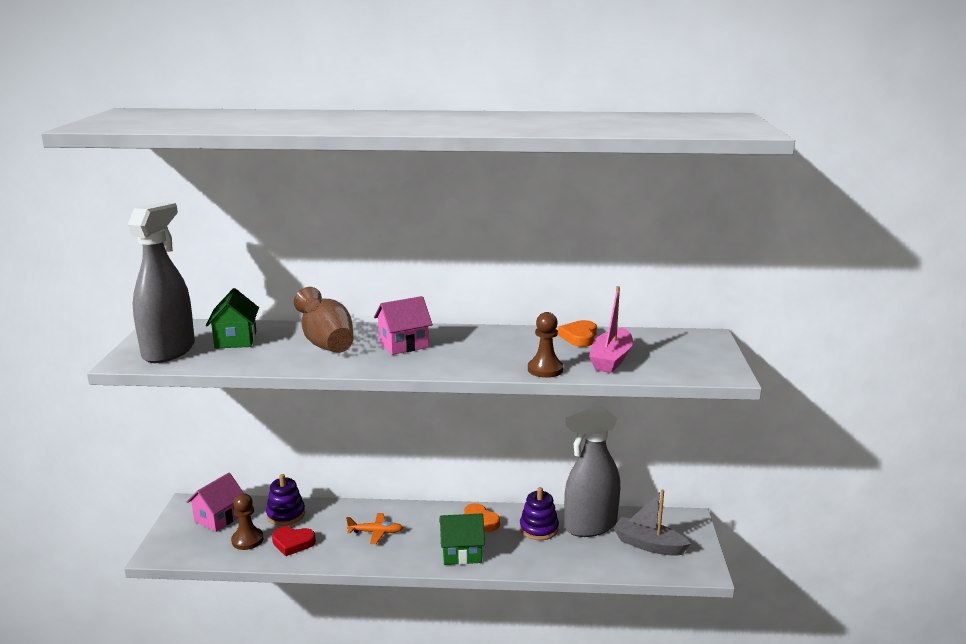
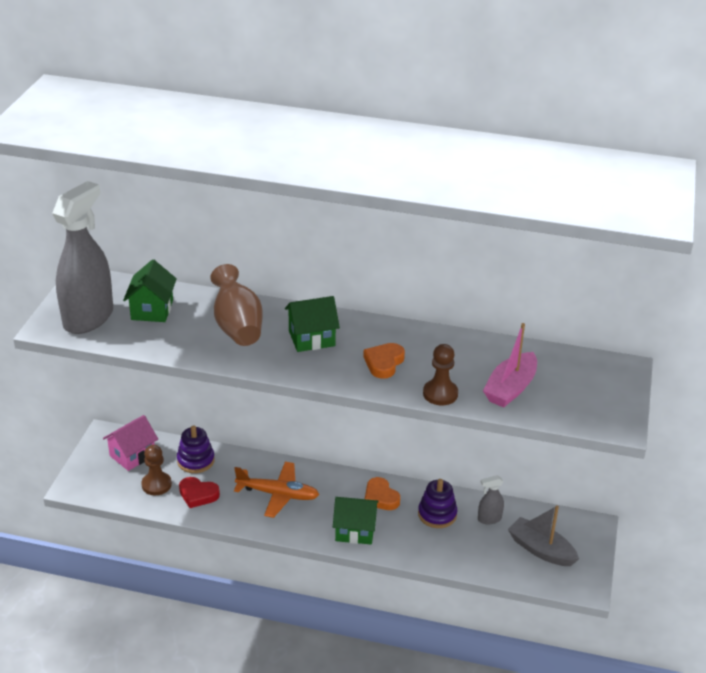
camera: 10 degrees right, 15 degrees up
(375, 532) = (278, 494): orange plane -> orange plane, size x1.57
(403, 344) = (312, 338): pink house -> green house
(579, 337) = (490, 350): orange heart -> orange heart (384, 363)
(590, 526) = (489, 519): grey spray bottle -> grey spray bottle, size x0.43

